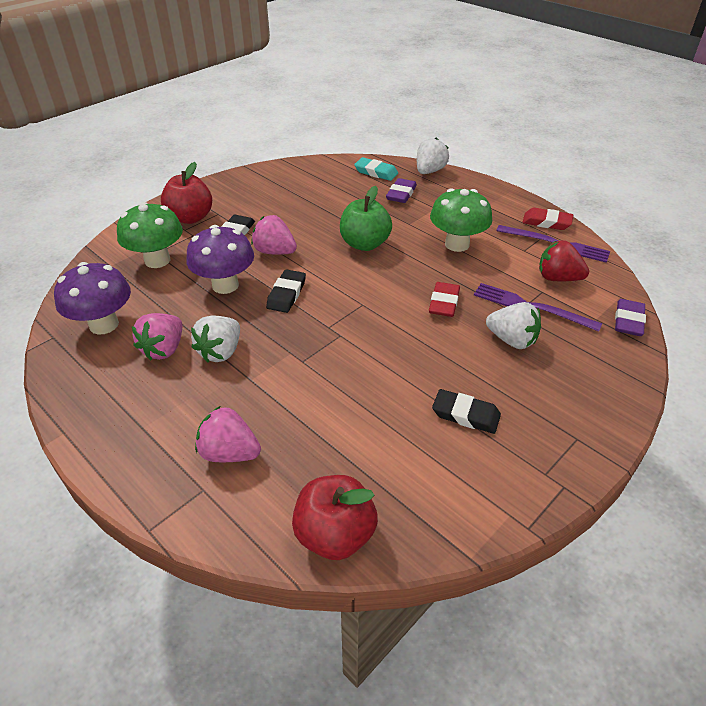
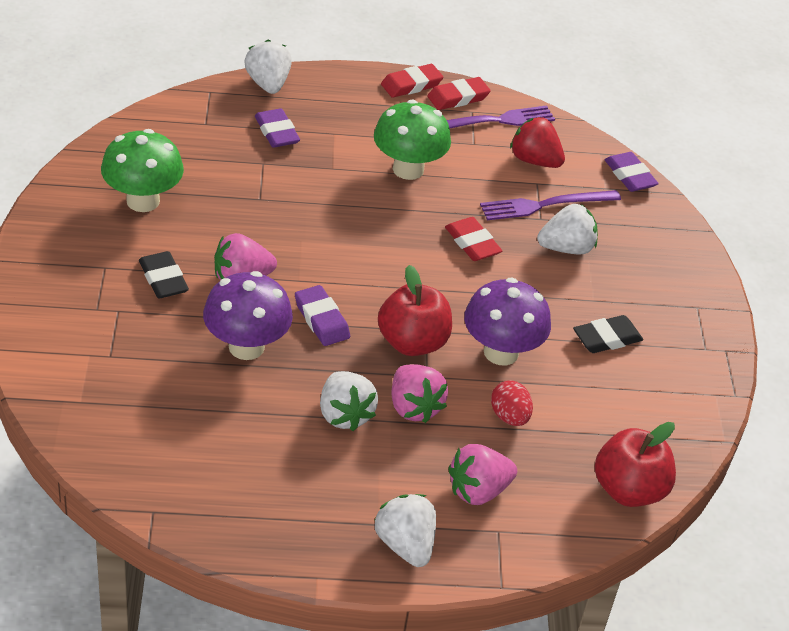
camera: 50 degrees left, 0 degrees up
(104, 324) = (186, 465): purple mushroom -> purple mushroom (501, 352)
(136, 452) = (405, 545): none -> white strawberry
(157, 260) = (127, 363): green mushroom -> green mushroom (143, 201)
(164, 349) = (288, 447): pink strawberry -> pink strawberry (414, 407)
(190, 218) = (80, 290): red apple -> red apple (412, 342)
(286, 294) = (321, 319): black eraser -> purple eraser
(319, 420) = (509, 416): none -> red egg
(364, 244) = (320, 218): green apple -> none
(376, 172) = (210, 114): turquoise eraser -> none
(522, 204) = (411, 85): none -> red eraser
(558, 278) = (534, 161): red strawberry -> red strawberry turned 60 degrees clockwise

